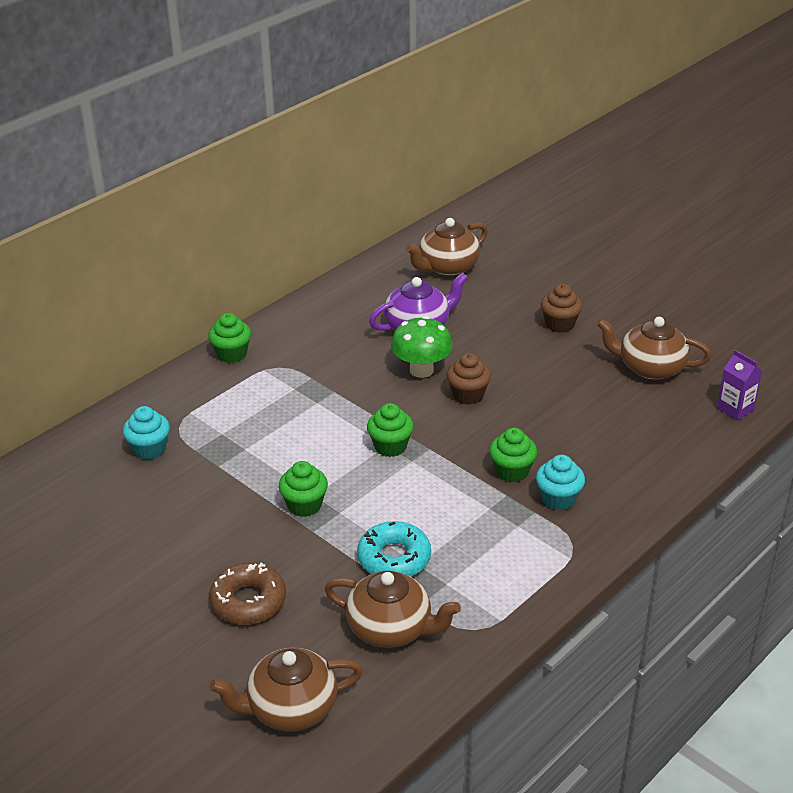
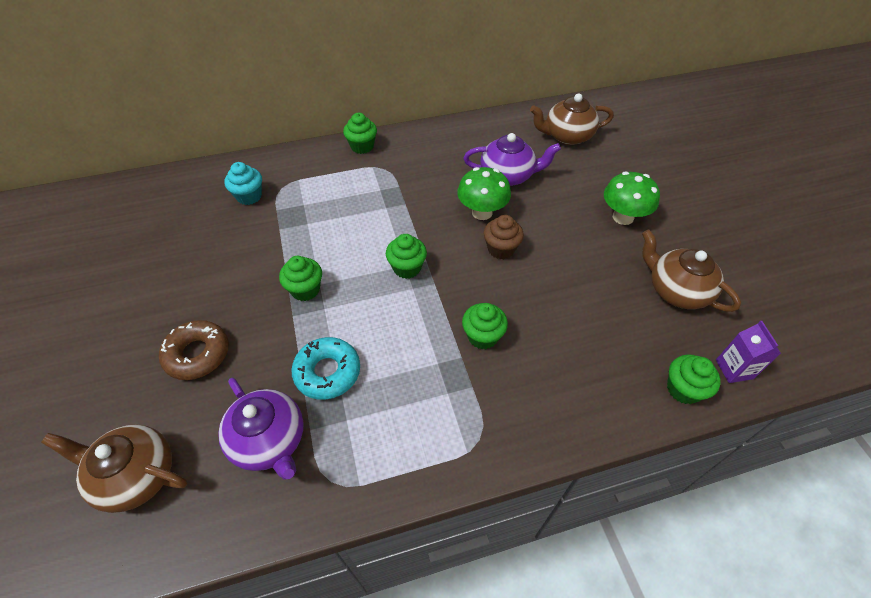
camera: 30 degrees right, 15 degrees up
(391, 628) = (270, 440): brown teapot -> purple teapot
(558, 499) = (501, 384): turquoise cupcake -> none
(560, 324) = (623, 217): brown cupcake -> green mushroom
(706, 439) = (683, 389): none -> green cupcake

